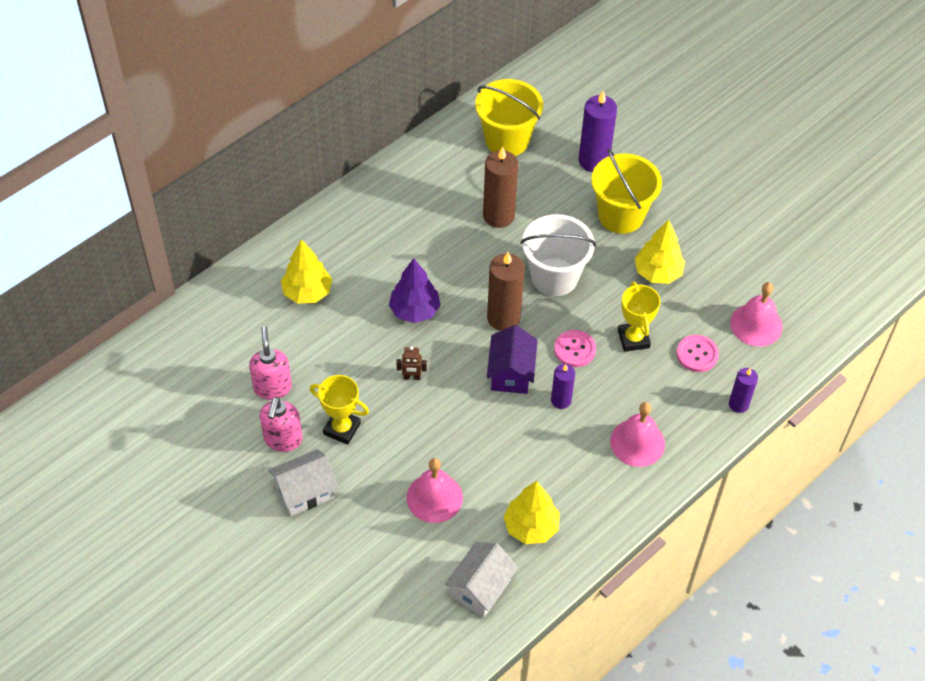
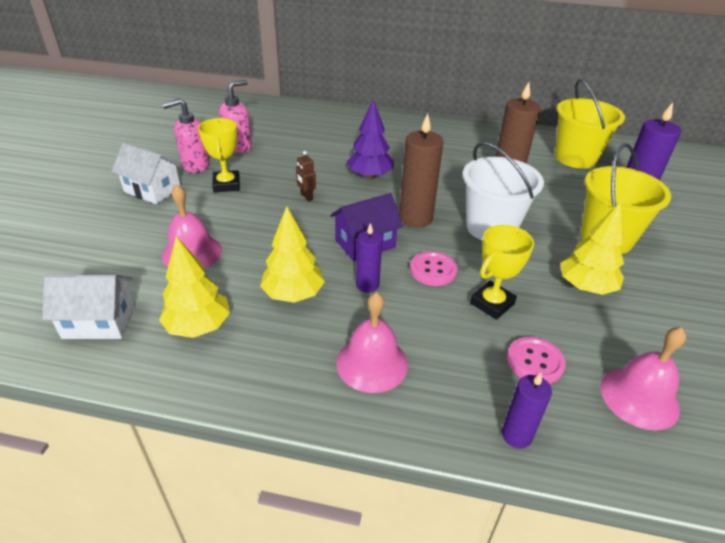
camera: 55 degrees right, 15 degrees down
(307, 292) = (333, 132): yellow tree -> yellow tree (293, 294)

